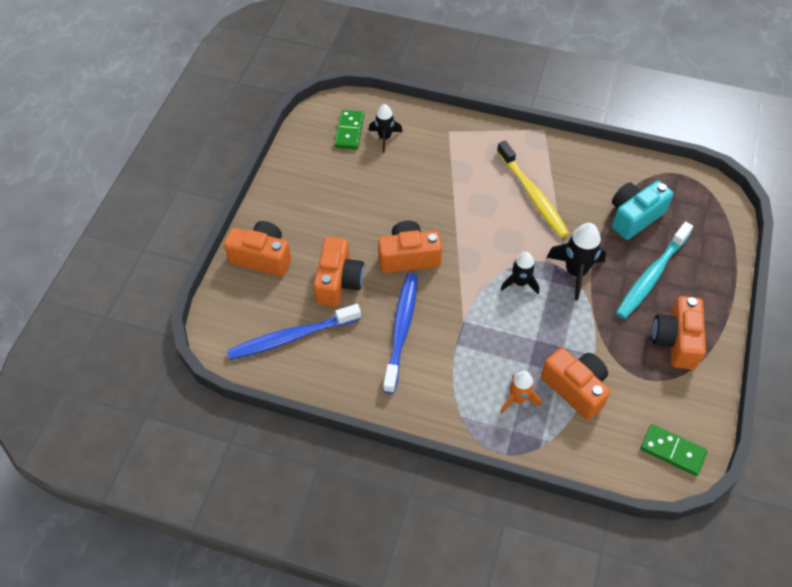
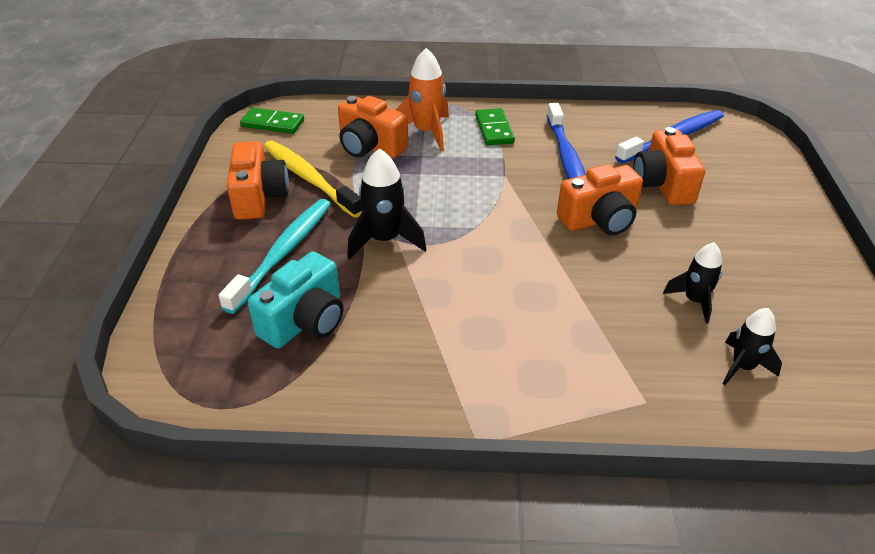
camera: 165 degrees right, 15 degrees down
(262, 257) = (767, 191): orange camera -> none
(349, 131) = (806, 366): green domino -> green domino (494, 129)
(518, 399) = (426, 132): orange rocket -> orange rocket, size x1.54
(520, 283) = (452, 218): black rocket -> black rocket (694, 301)
(532, 195) = (466, 323): yellow toothbrush -> yellow toothbrush (309, 178)

